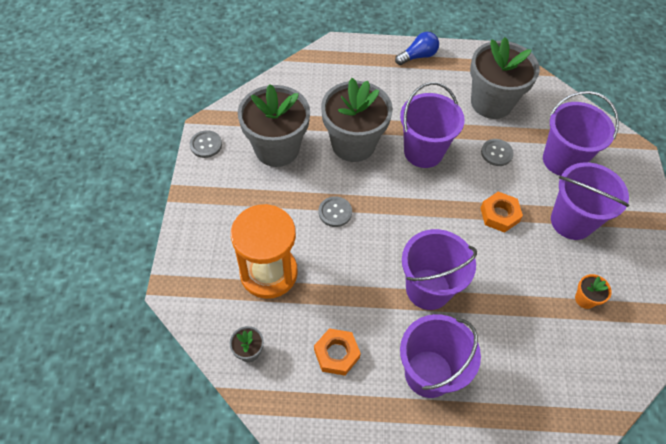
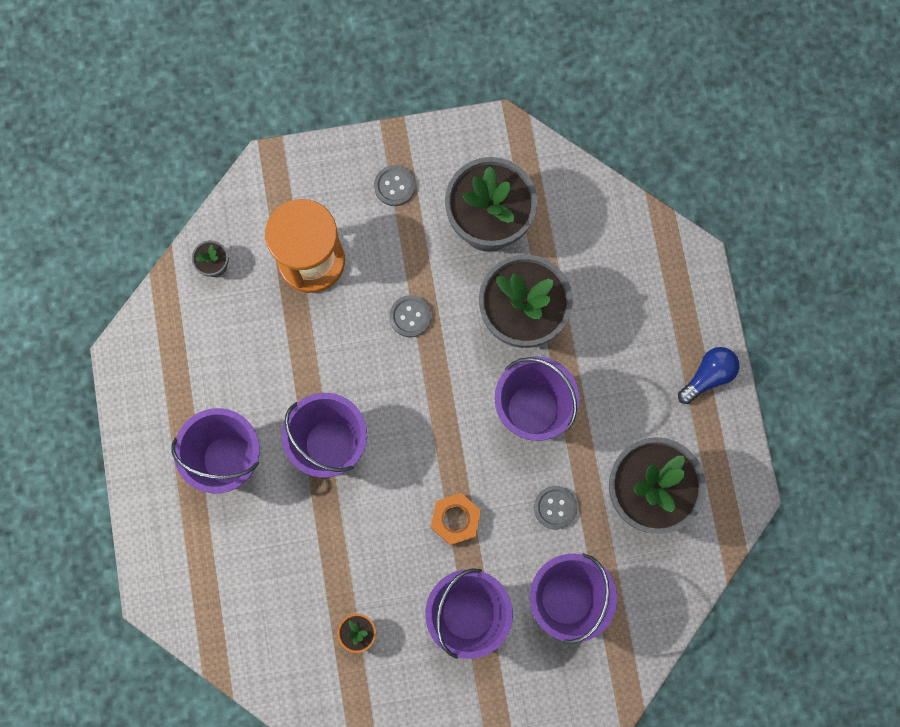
camera: 80 degrees right, 20 degrees up
(206, 145) = (472, 136): grey button -> grey button (394, 186)
(336, 354) = (231, 357): orange nut -> none
(418, 56) = (708, 376): blue light bulb -> blue light bulb turned 90 degrees counterclockwise

